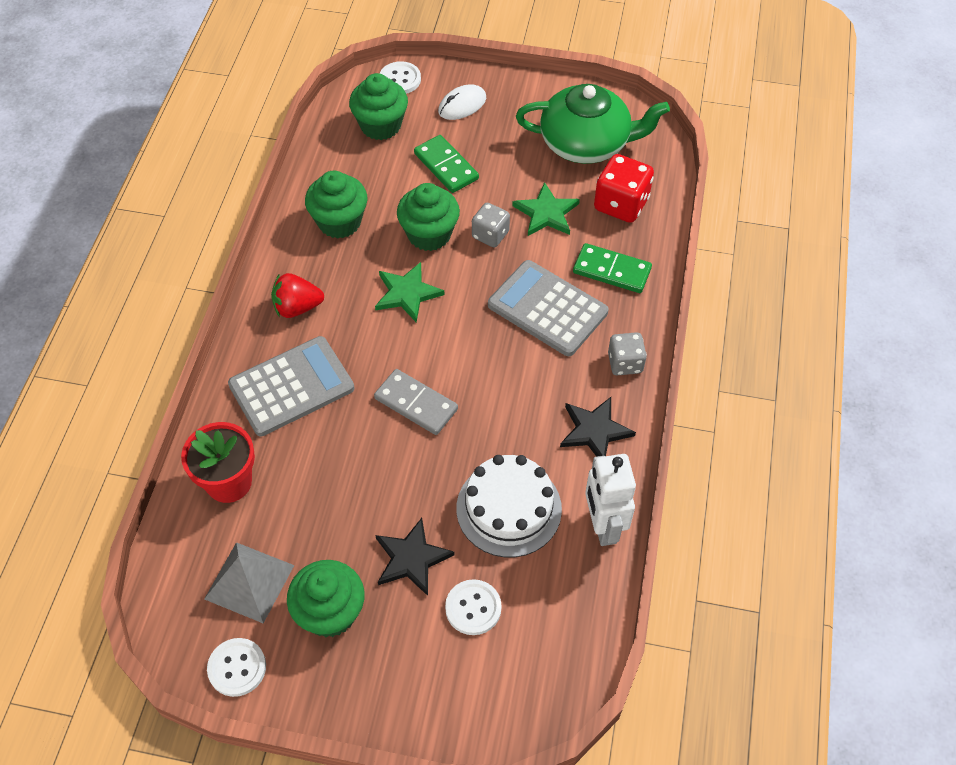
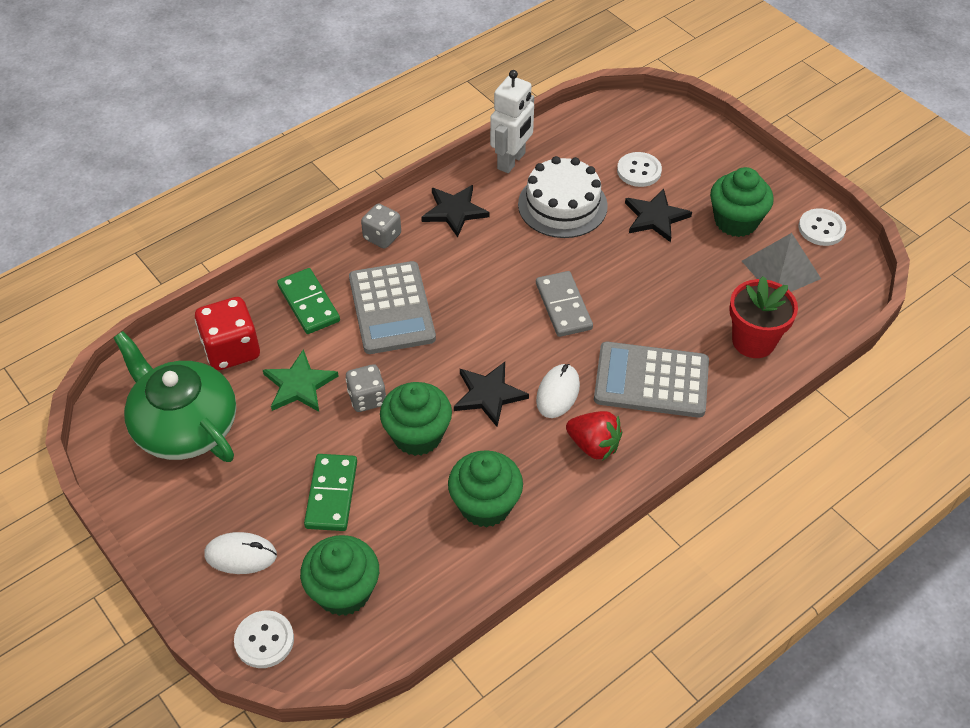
camera: 140 degrees left, 5 degrees down
(357, 328) = (558, 393): none -> white mouse
(407, 293) = (488, 395): green star -> black star

